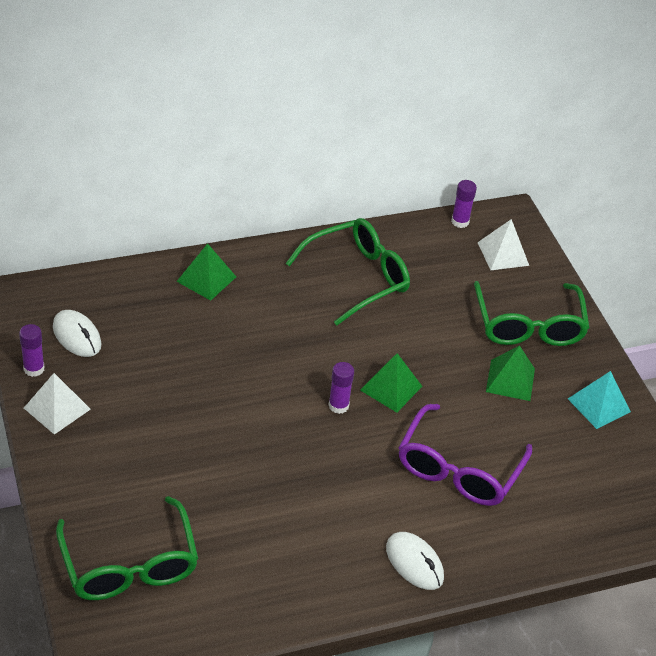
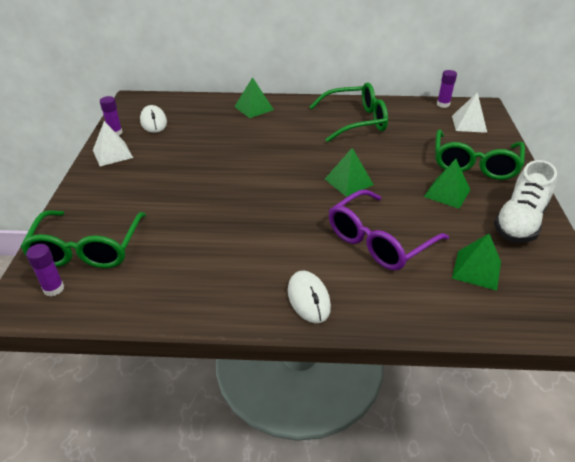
camera: 25 degrees right, 5 degrees down
(338, 405) = (303, 185): purple glue stick -> purple glue stick (53, 289)
(571, 482) = (476, 270): none -> green pyramid
(599, 405) = (519, 221): turquoise pyramid -> white shoe

